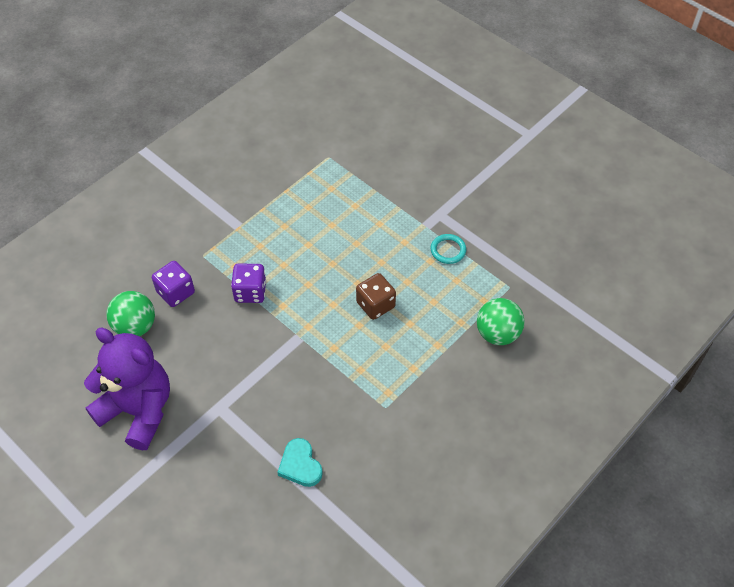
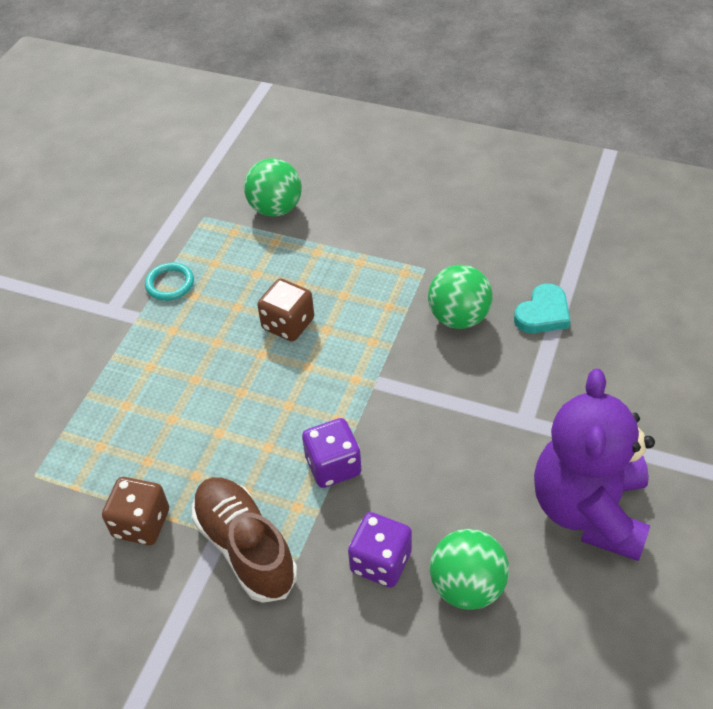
camera: 110 degrees left, 5 degrees down
(224, 235) = (245, 547): none -> brown shoe
(268, 195) = (141, 523): none -> brown dice
(326, 408) = (458, 317): none -> green ball

